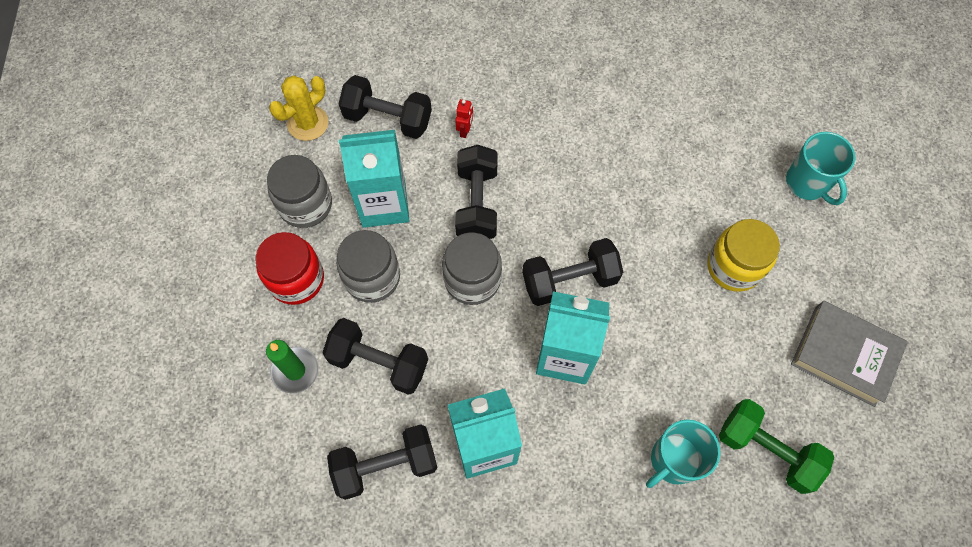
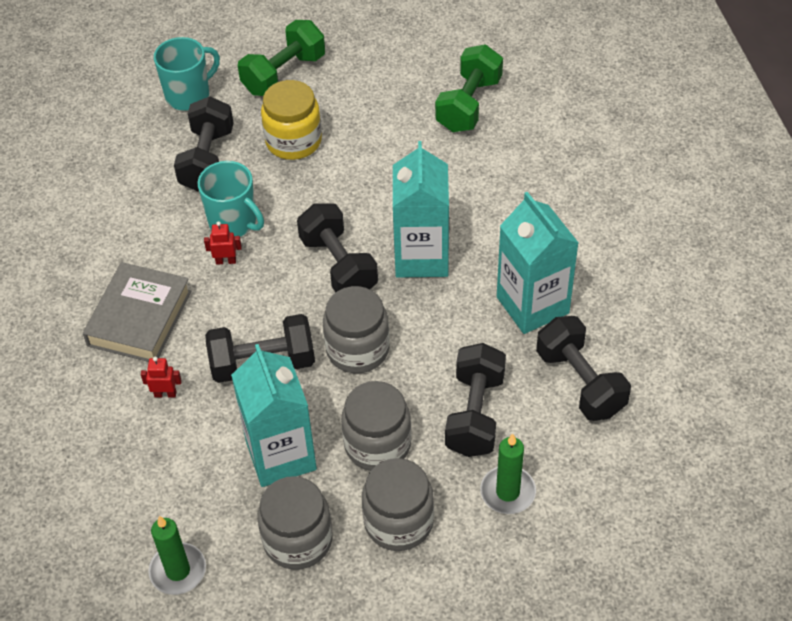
camera: 100 degrees left, 15 degrees down
(296, 279) = (398, 522): red jar -> grey jar
(308, 123) = (178, 570): yellow cactus -> green candle
(388, 119) = (159, 479): black dumbbell -> black dumbbell (207, 160)
(593, 189) = (226, 261): none -> red robot
(673, 460) = (499, 164): turquoise mug -> turquoise mug (233, 222)
(830, 272) = (284, 74): none -> green dumbbell
(844, 355) = (365, 61): grey book -> grey book (139, 318)

